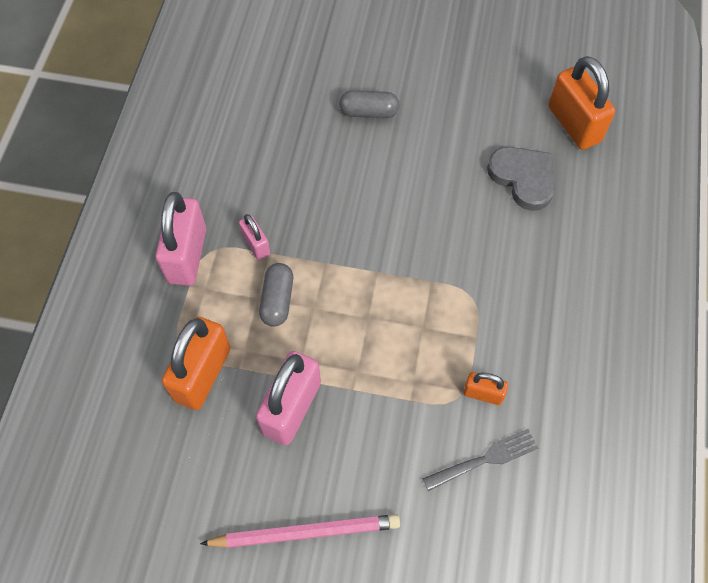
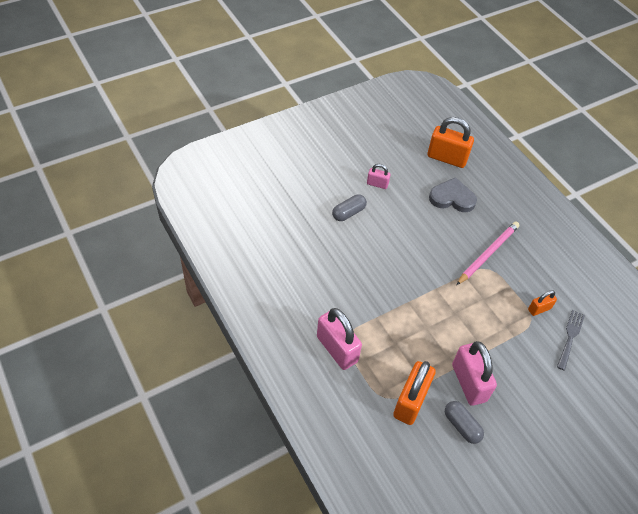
camera: 45 degrees left, 10 degrees down
(202, 374) = (411, 401): orange padlock -> orange padlock turned 45 degrees clockwise
(256, 244) = (365, 317): pink padlock -> pink padlock (377, 184)
(277, 300) = (406, 337): grey capsule -> grey capsule (461, 426)
(305, 532) = (536, 434): pink pencil -> pink pencil (488, 253)

